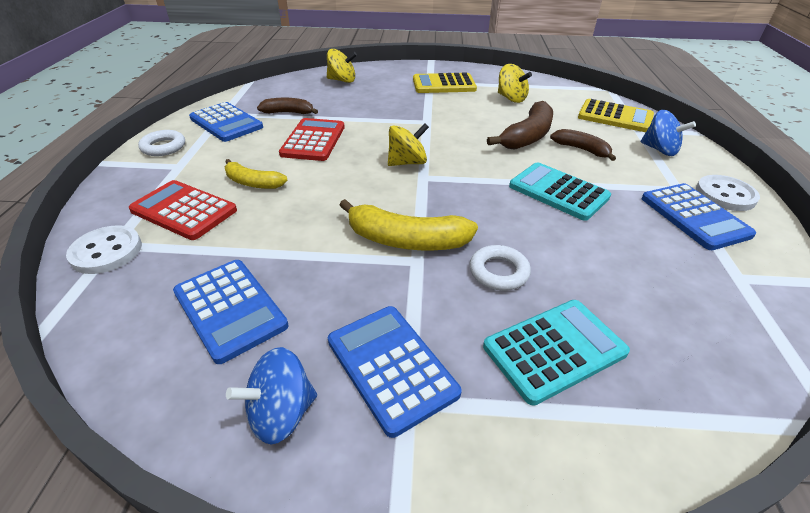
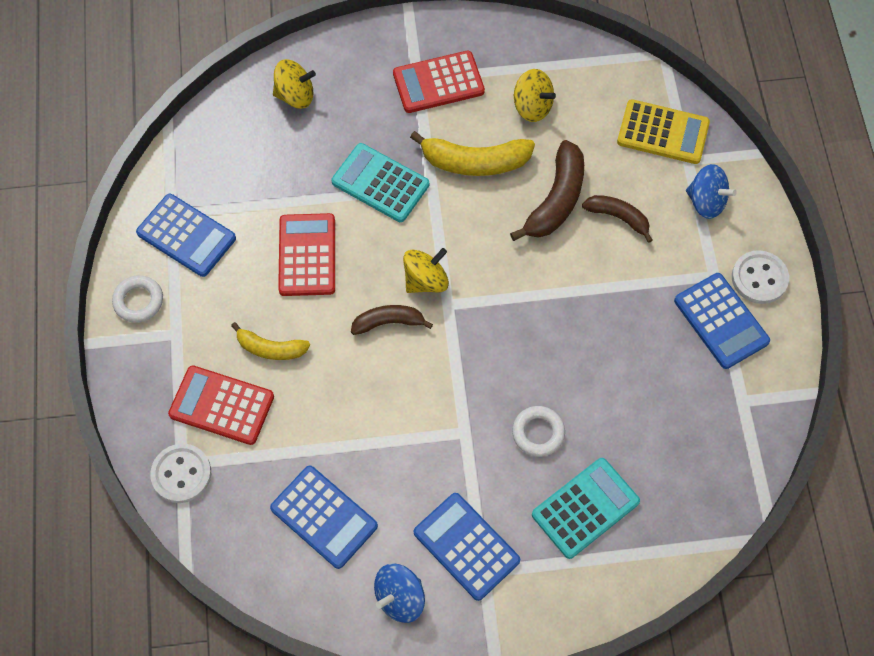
camera: 10 degrees left, 25 degrees up
(288, 113) = (254, 197): brown banana -> brown banana (388, 322)
(406, 240) = (450, 407): yellow banana -> yellow banana (475, 162)
(444, 84) = (438, 83): yellow calculator -> red calculator
(558, 192) = (591, 304): turquoise calculator -> turquoise calculator (380, 183)

